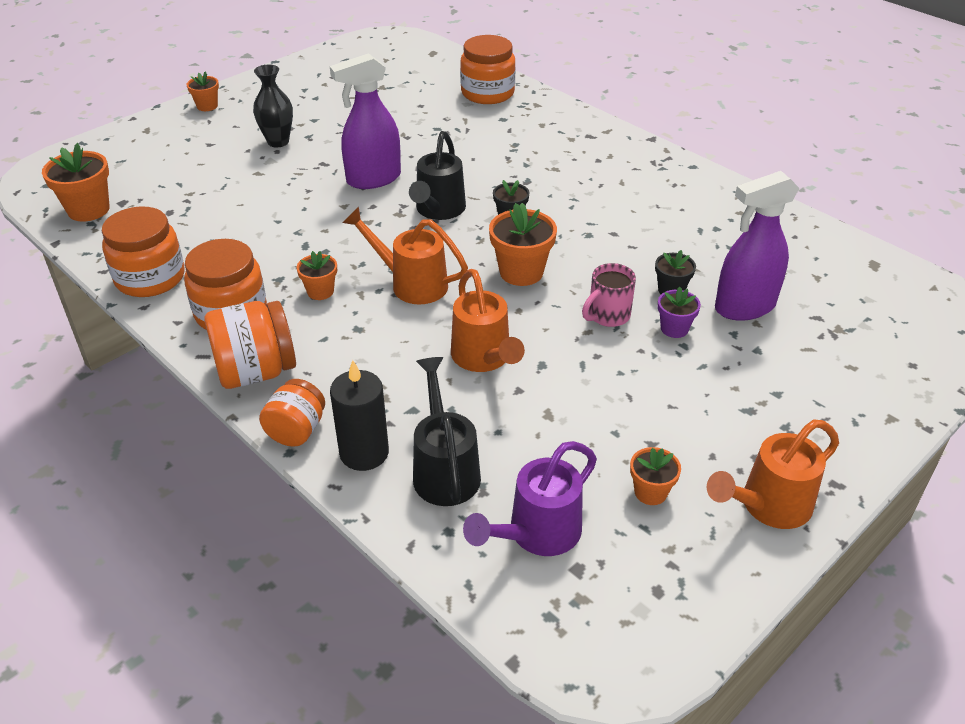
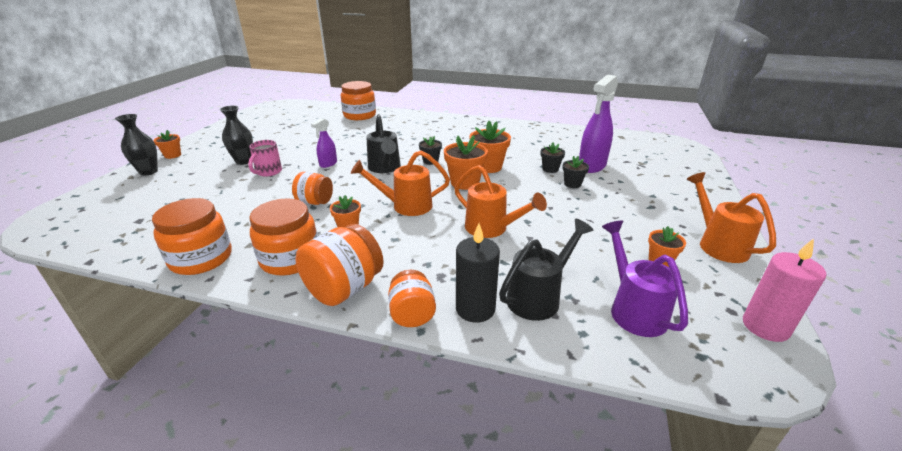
camera: 30 degrees left, 10 degrees down
(88, 210) = (109, 232): orange flower pot -> orange flower pot (488, 167)
(168, 128) = (148, 172): none -> black vase
(312, 239) = (315, 202): none -> orange jar
(373, 179) = (328, 164): purple spray bottle -> purple spray bottle, size x0.53
(444, 470) = (538, 297): black watering can -> black watering can turned 90 degrees clockwise
(537, 533) = (634, 310): purple watering can -> purple watering can turned 150 degrees clockwise
(607, 316) = (533, 188): pink mug -> pink mug (268, 172)
(673, 626) = (765, 326): none -> pink candle
(674, 329) = (572, 184): purple flower pot -> black flower pot
(769, 506) = (718, 244): orange watering can -> orange watering can turned 135 degrees clockwise

